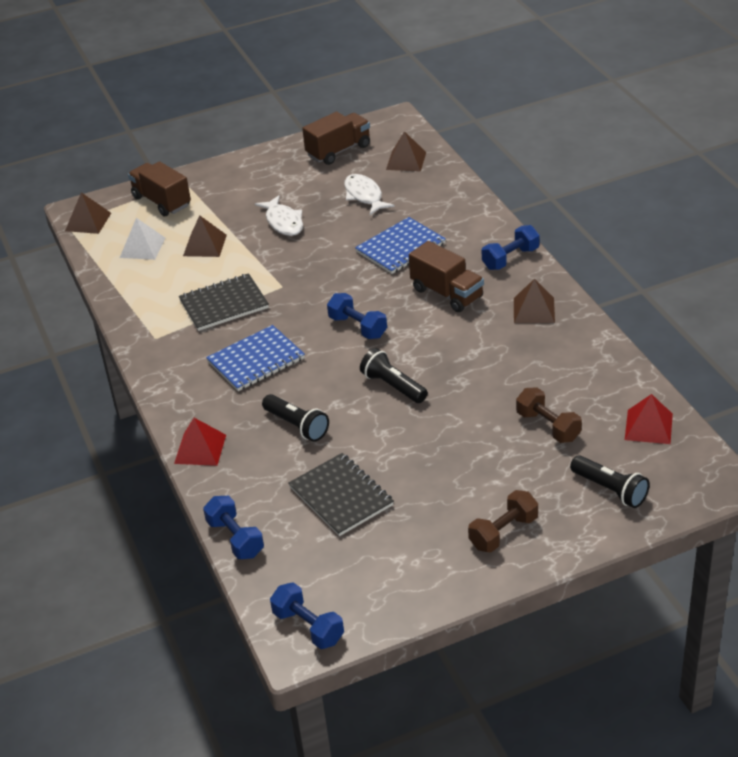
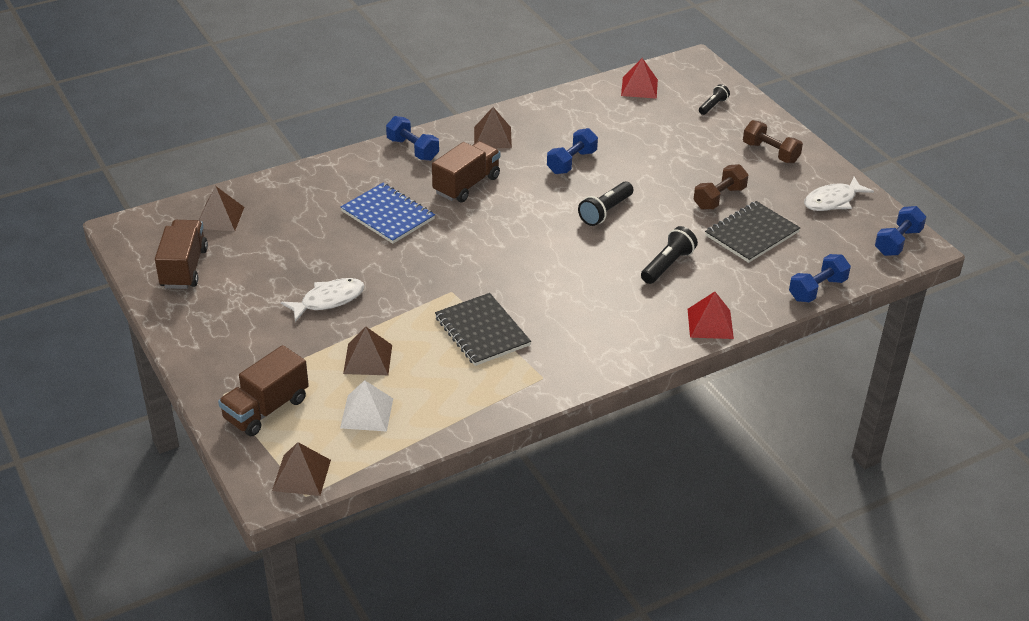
camera: 100 degrees left, 0 degrees up
(256, 360) = (575, 299): blue notebook -> none
(338, 151) = (184, 268): brown truck -> brown truck turned 45 degrees clockwise
(358, 327) = (519, 236): blue dumbbell -> blue dumbbell (571, 162)
(364, 196) = (285, 244): white fish -> white fish (833, 201)
(548, 426) = (646, 132): brown dumbbell -> brown dumbbell (719, 198)
(610, 490) = (713, 106): black flashlight -> black flashlight, size x0.65

